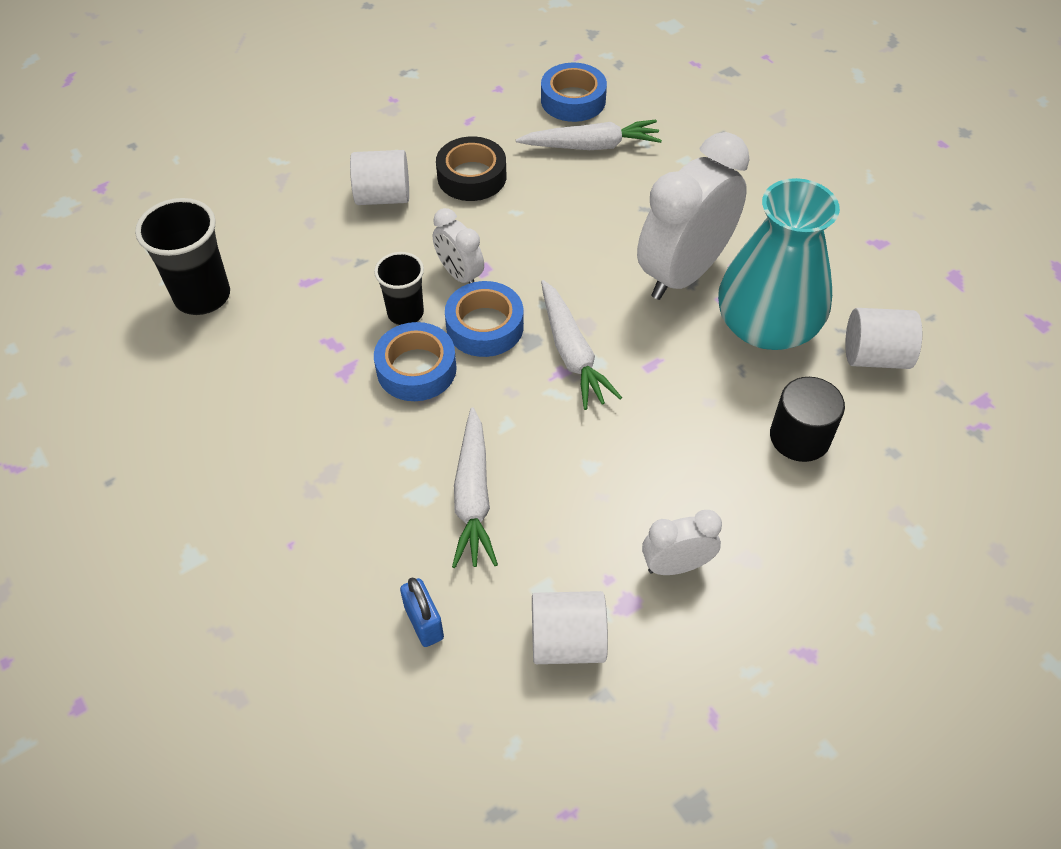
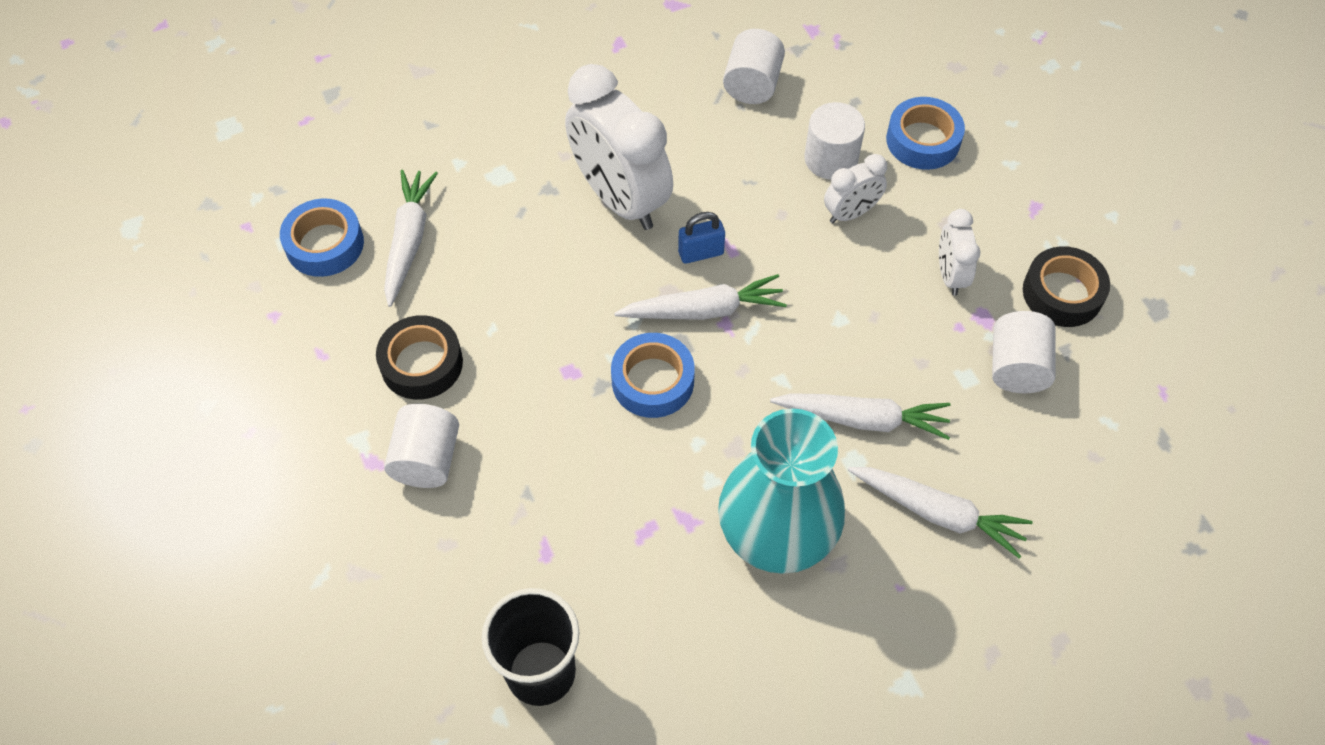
camera: 80 degrees left, 5 degrees up
(374, 572) = (937, 513): none -> white carrot
(405, 313) = (617, 454): black cup -> none
(416, 369) = (698, 451): blue tape -> blue tape (923, 140)
(424, 623) = (992, 476): blue padlock -> blue padlock (701, 253)
(460, 275) = (574, 395): white clock -> white clock (851, 213)
(685, 689) = (1062, 293): none -> black tape
(766, 326) = (701, 151): turquoise vase -> turquoise vase (777, 529)
(799, 437) = (831, 159): black cylinder -> white cylinder

